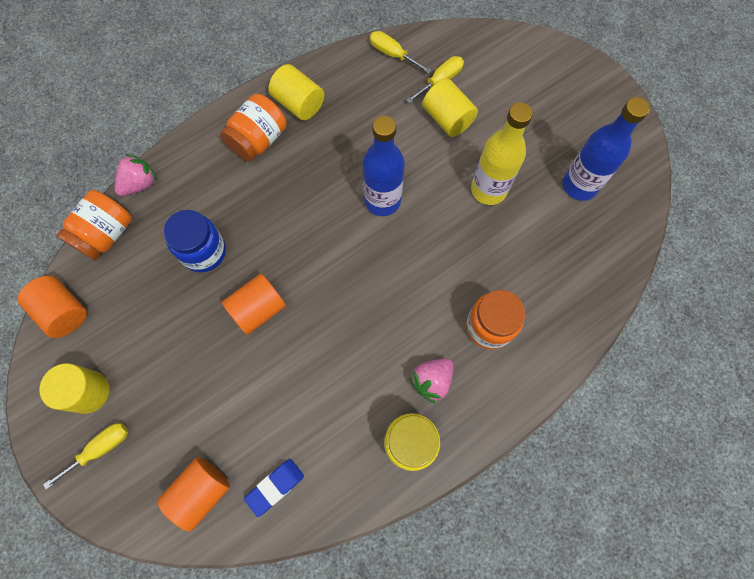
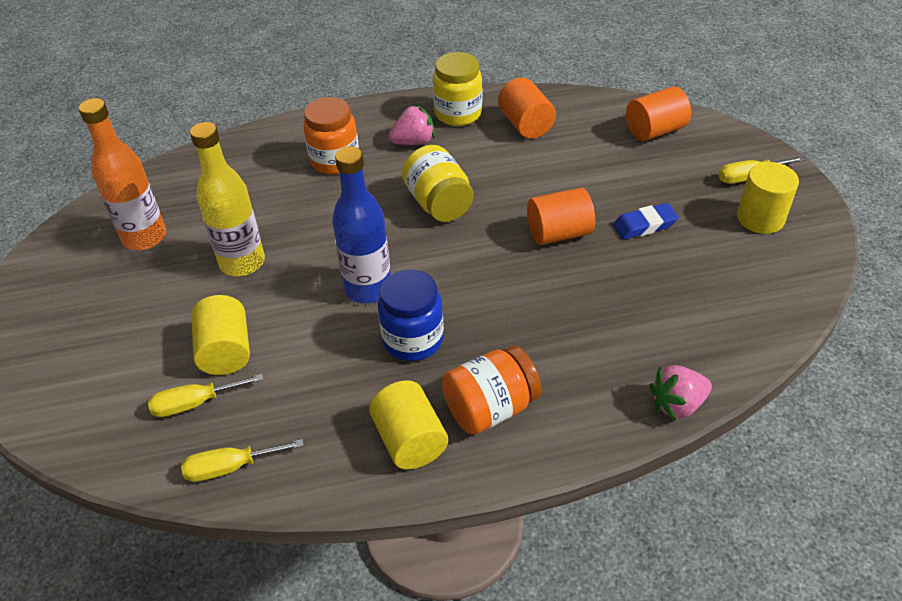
camera: 155 degrees left, 25 degrees down
(64, 312) = (790, 292): orange cylinder -> orange cylinder (525, 125)
(106, 234) = (732, 357): orange jar -> none
(204, 252) = (606, 301): blue jar -> blue jar (413, 340)
(275, 486) = (587, 118): blue eraser -> blue eraser (644, 225)
(371, 307) = (439, 203): none -> yellow jar
(392, 54) = (230, 467): yellow screwdriver -> yellow screwdriver turned 105 degrees clockwise
(579, 185) = (144, 237): blue bottle -> orange bottle

